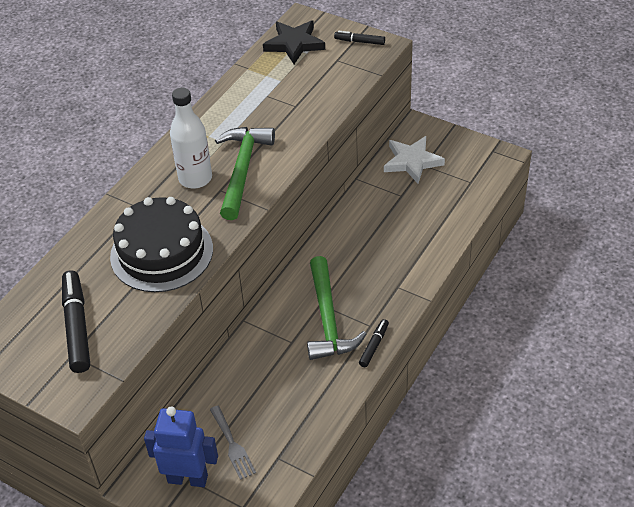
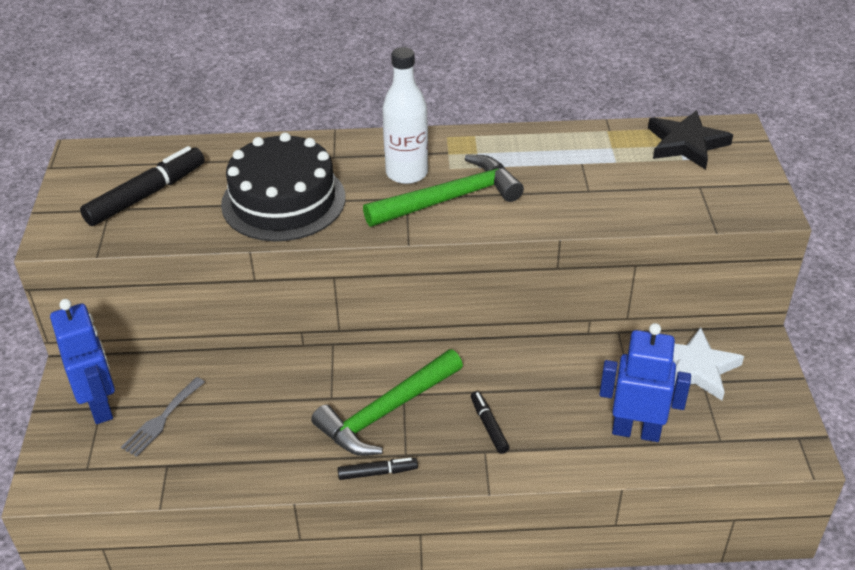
camera: 55 degrees right, 5 degrees down
(359, 42) = (752, 189): black marker -> black marker (488, 426)
(436, 212) = (636, 431): none -> blue robot

